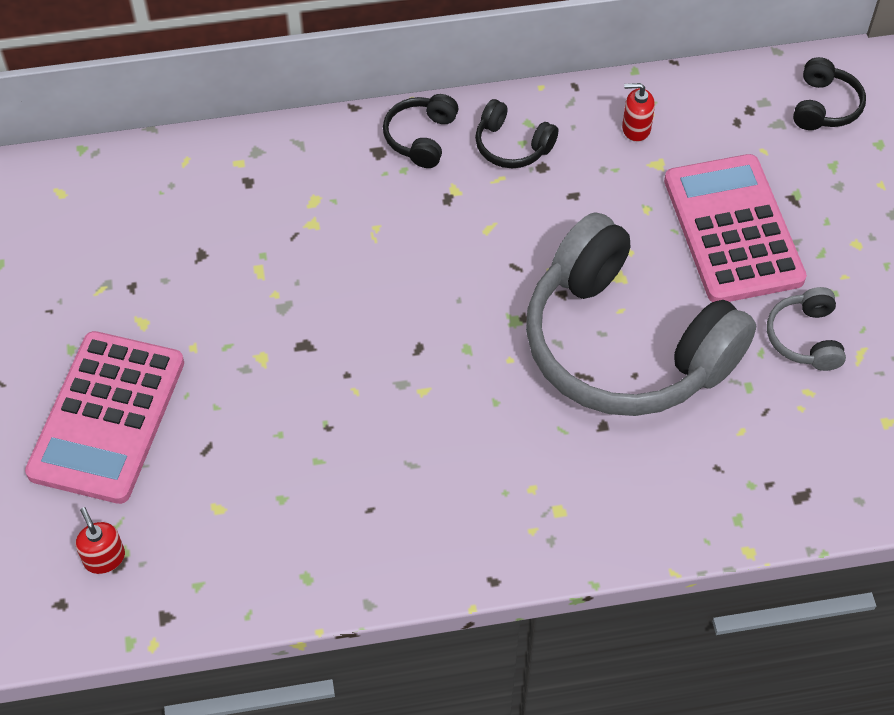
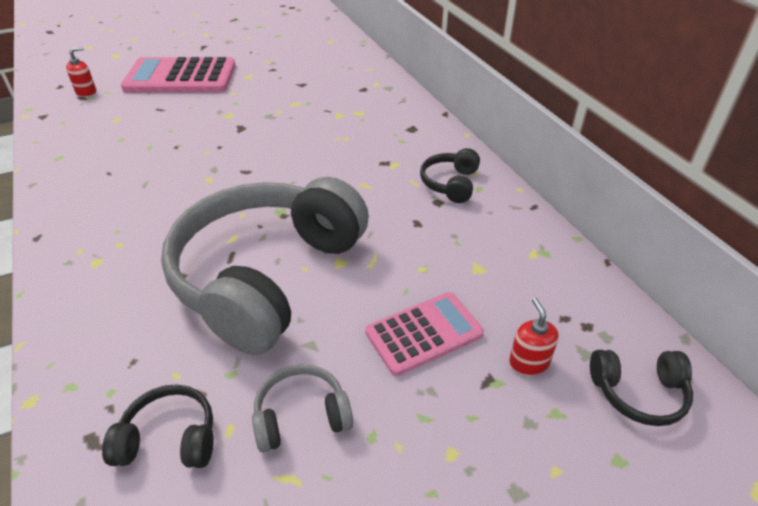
camera: 75 degrees right, 15 degrees down
(421, 137) = (434, 143): black headphones -> black headphones (169, 439)
(636, 129) = (510, 248): red soap dispenser -> red soap dispenser (528, 362)
(733, 230) = (424, 333): pink calculator -> pink calculator, size x0.61

